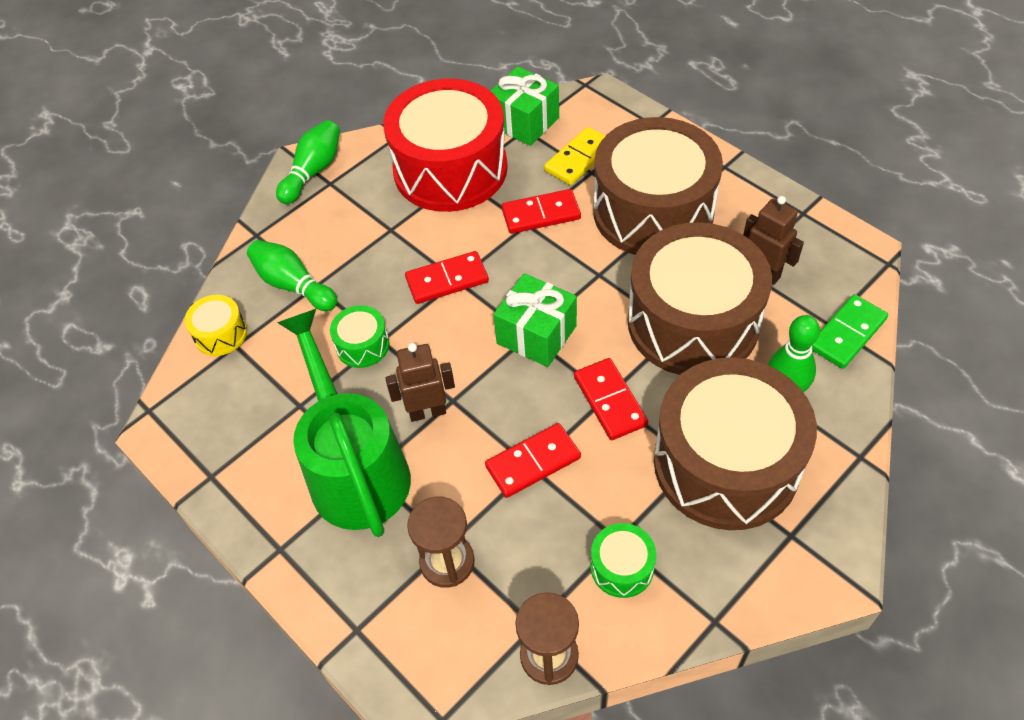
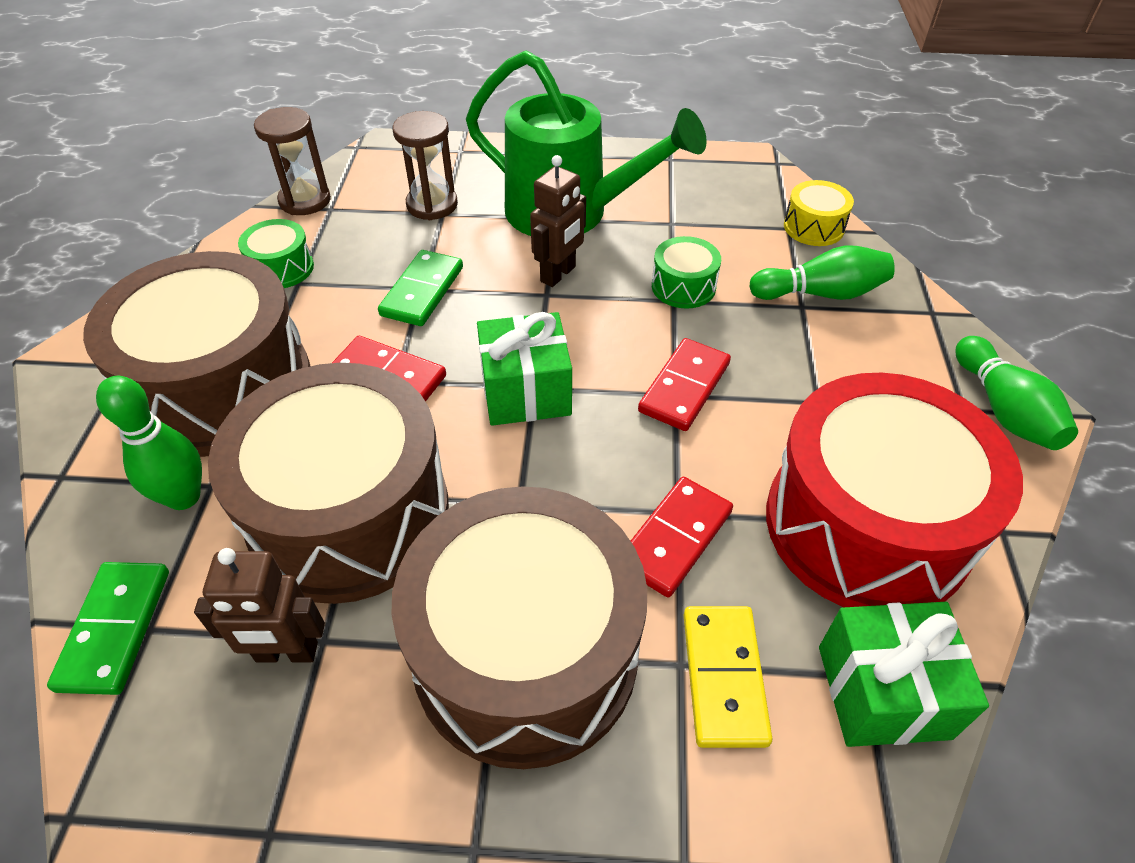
camera: 135 degrees right, 5 degrees down
(533, 462) = (422, 291): red domino -> green domino

